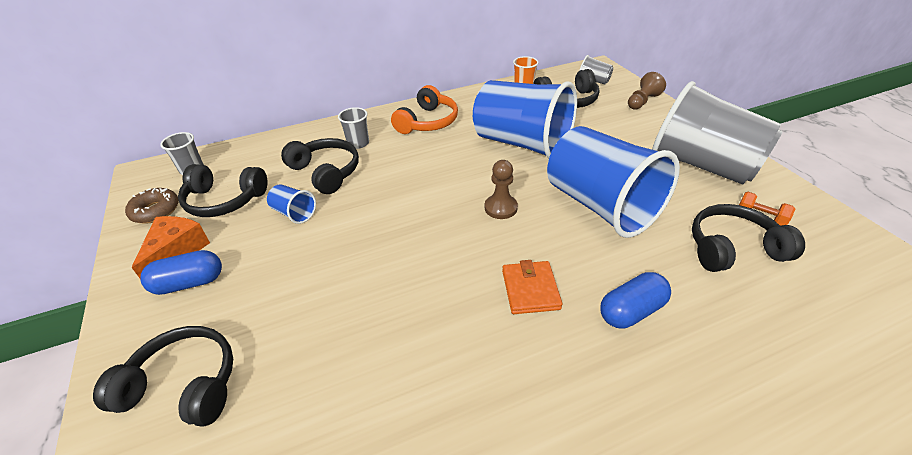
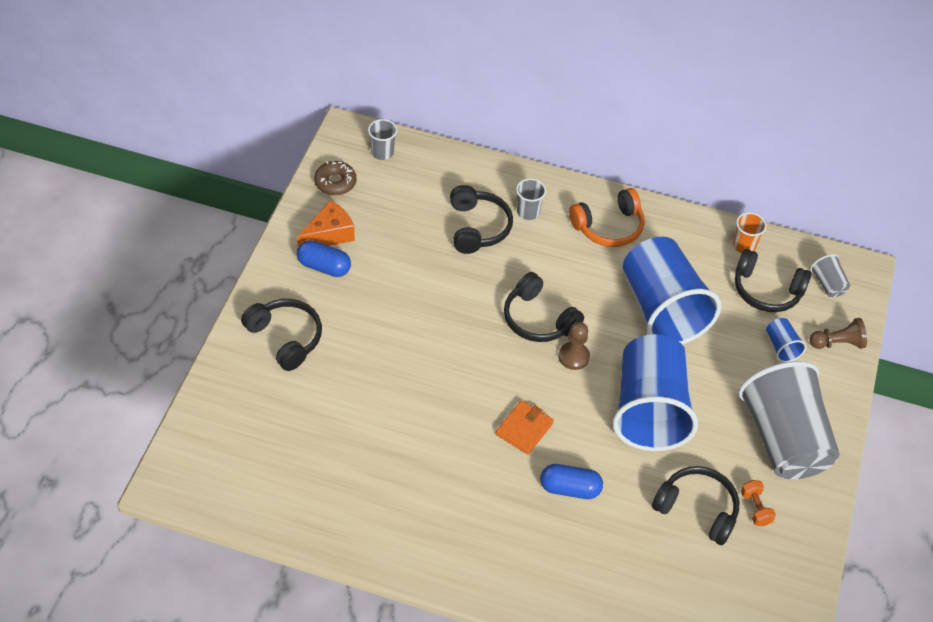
camera: 35 degrees right, 10 degrees up
(224, 200) = (386, 205): black headphones -> black headphones (538, 319)
(294, 213) = (425, 253): blue cup -> blue cup (781, 347)

